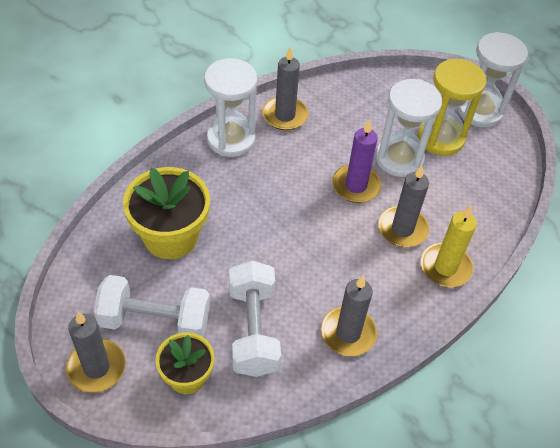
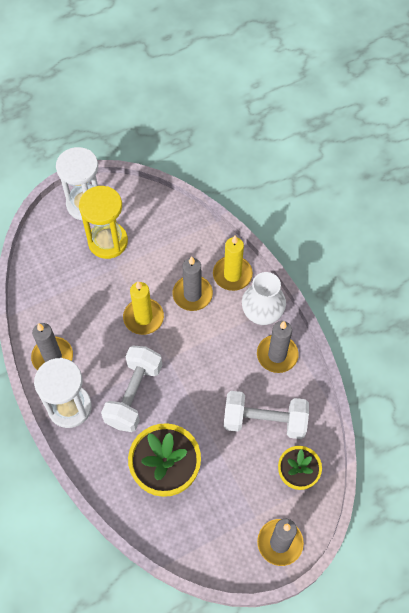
camera: 75 degrees left, 10 degrees up
(155, 321) = (245, 493): white dumbbell -> white dumbbell (134, 395)
(356, 186) = (143, 317): purple candle -> yellow candle
(399, 158) = (122, 278): white hourglass -> none
(401, 308) = (262, 314): none -> white vase

